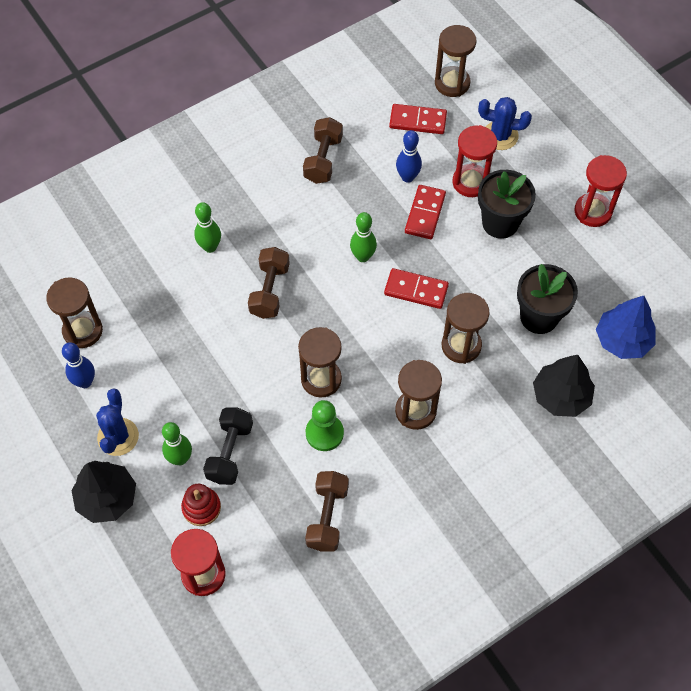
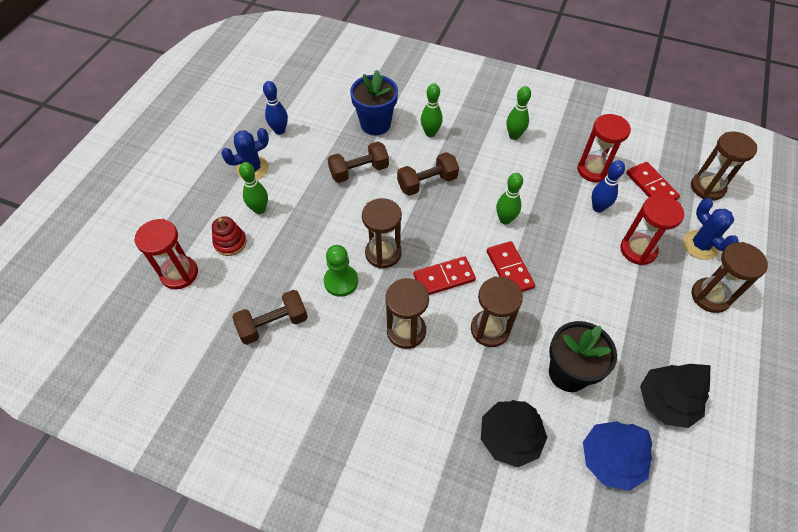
camera: 55 degrees right, 5 degrees down
(83, 331) = (314, 109): brown hourglass -> brown hourglass (710, 296)
(107, 498) = (204, 188): black tree -> black tree (666, 401)
(155, 287) = (375, 124): none -> blue flower pot
(230, 452) = (284, 234): black dumbbell -> none
(274, 180) = (514, 136): none -> green bowling pin
(323, 159) = (558, 151): brown dumbbell -> brown dumbbell (359, 171)
(425, 213) = (579, 236): red domino -> red domino (444, 277)
(500, 223) = (624, 291): black flower pot -> none
(593, 211) = (709, 356): red hourglass -> red hourglass (593, 170)

